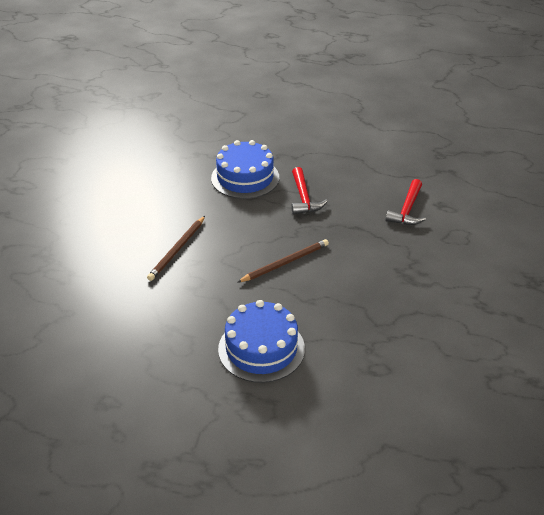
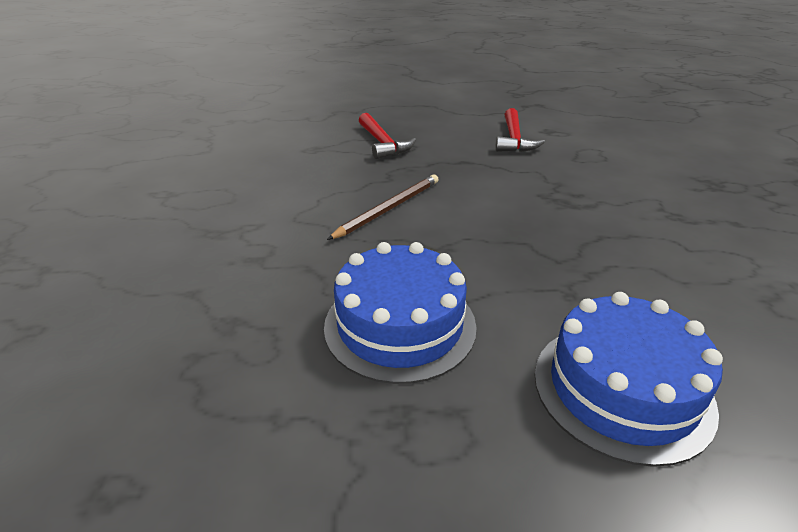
camera: 15 degrees left, 5 degrees down
(177, 250) = (223, 216): brown pencil -> none
(245, 178) = (300, 134): blue cake -> blue cake (622, 389)

